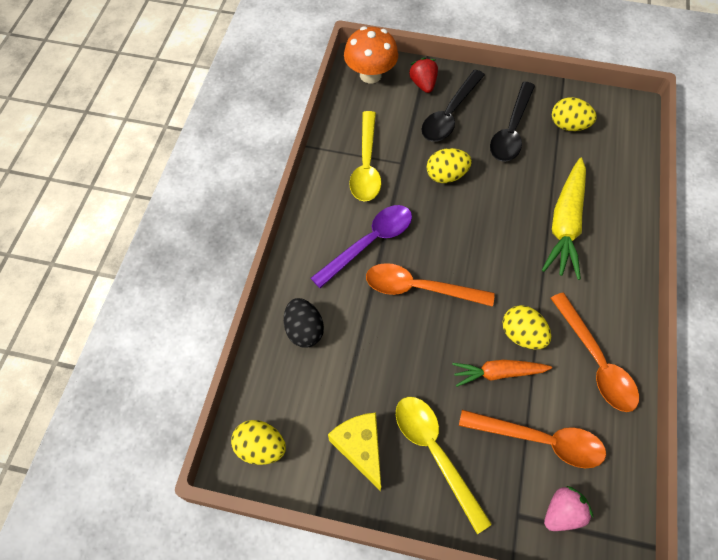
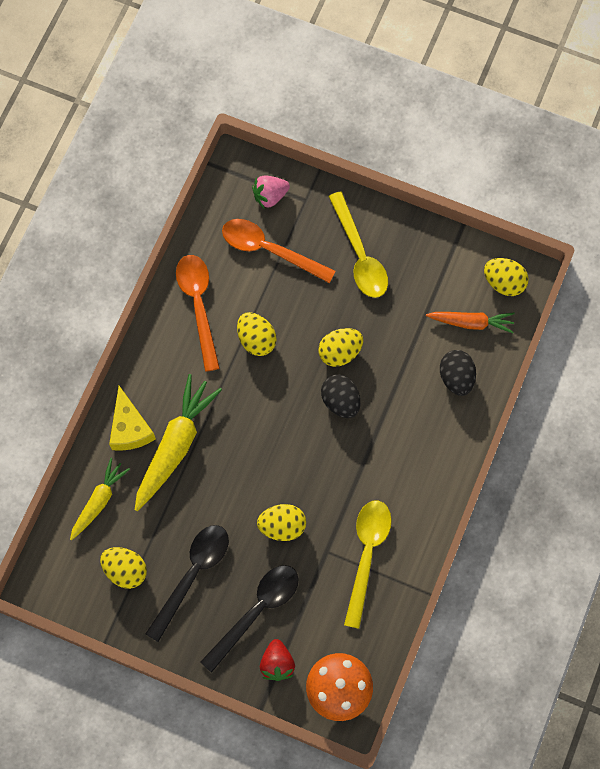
camera: 170 degrees left, 10 degrees up
(360, 448) = (420, 269): yellow cheese -> yellow cheese (130, 428)
(369, 243) = (379, 458): purple spoon -> none
(419, 288) = (340, 401): orange spoon -> black egg
(431, 336) = (340, 352): none -> yellow egg
(498, 373) = (289, 310): orange carrot -> orange carrot (471, 323)
(614, 171) = (99, 501): none -> yellow carrot

